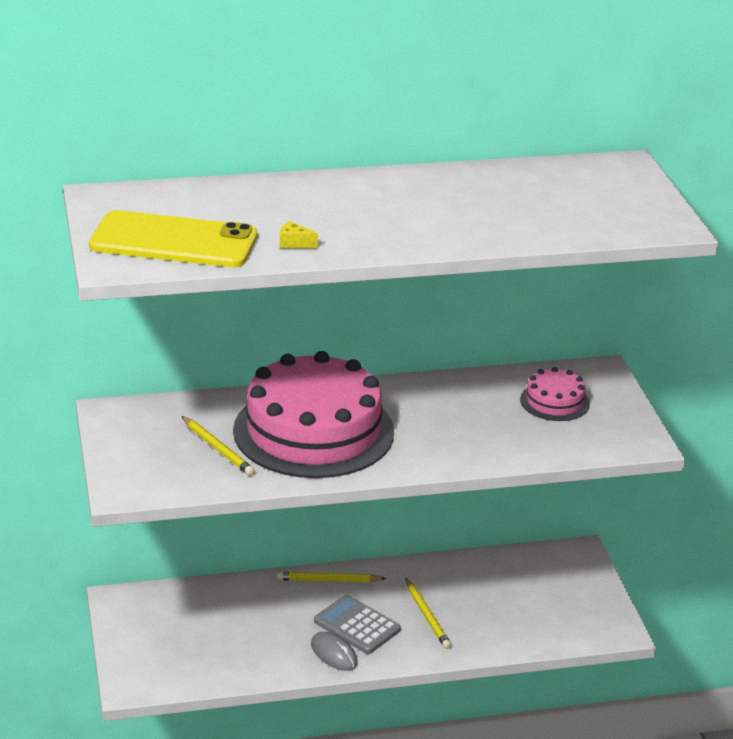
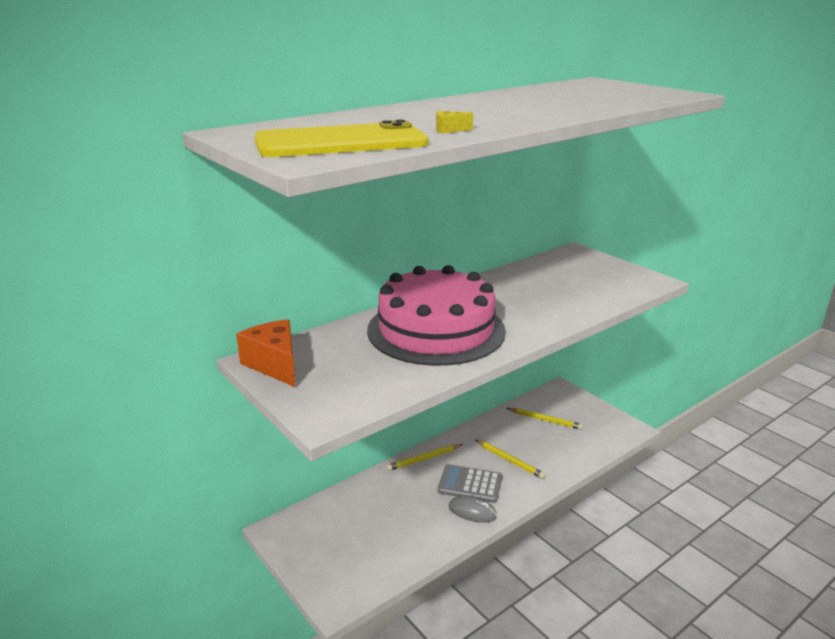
camera: 25 degrees left, 5 degrees down
(123, 422) = (275, 365): none -> orange cheese
(218, 449) = (374, 362): yellow pencil -> yellow pencil (545, 420)
(554, 401) = (572, 273): pink cake -> none

